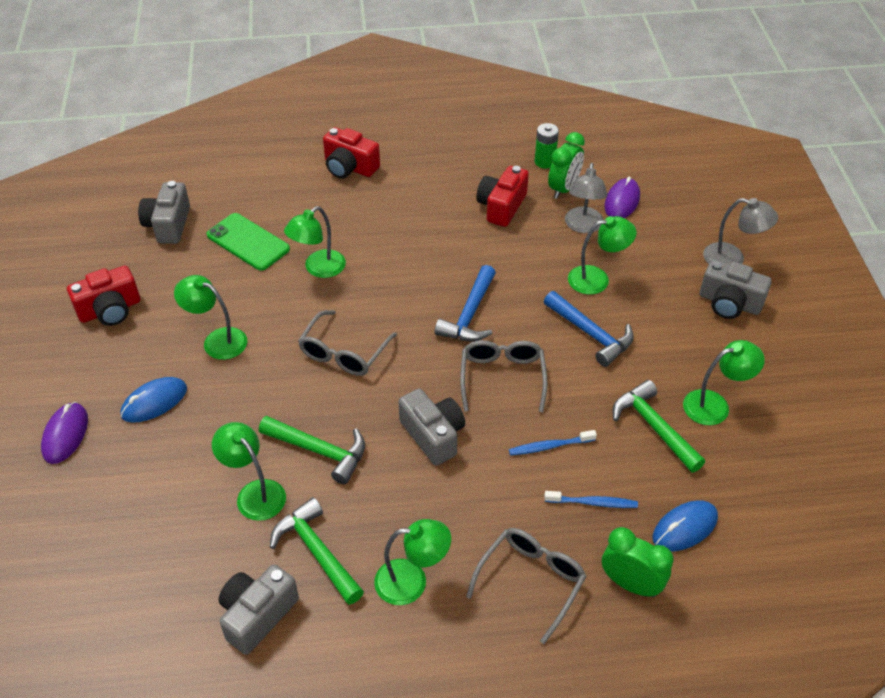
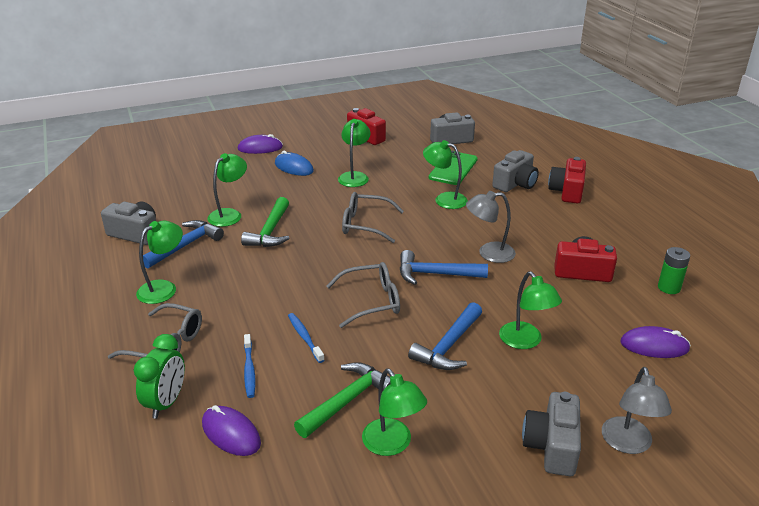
camera: 75 degrees right, 15 degrees down
(317, 552) = (185, 246): green hammer -> blue hammer
(412, 581) = (164, 288): green lamp -> green lamp turned 120 degrees counterclockwise
(433, 435) = (299, 276): grey camera -> grey camera (515, 184)
(563, 188) = (639, 304): green clock -> none
(583, 226) = (594, 323): grey lamp -> grey lamp (489, 253)
(684, 528) = (231, 433): blue mouse -> purple mouse

